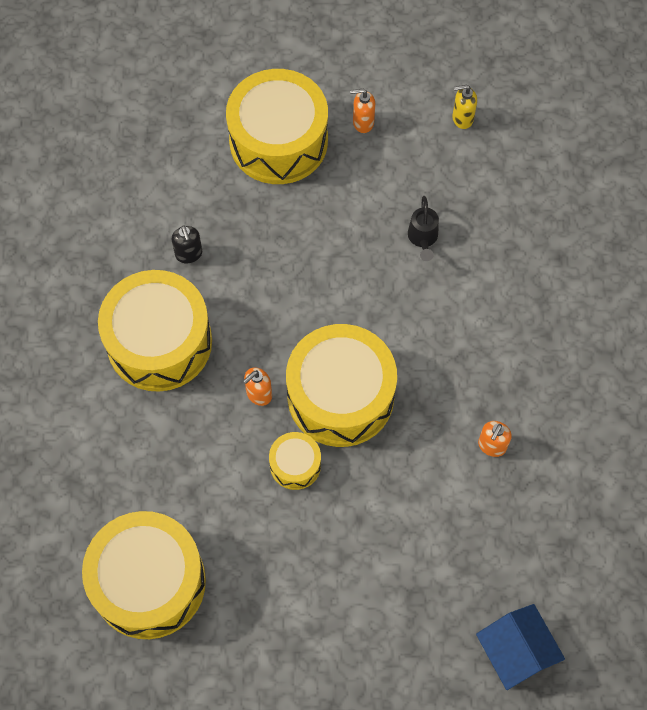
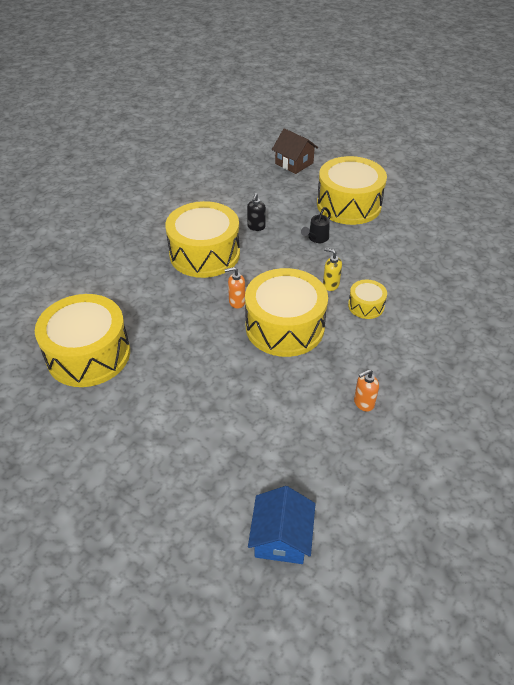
camera: 35 degrees right, 20 degrees down
(150, 98) = (294, 163): none -> brown house
(295, 465) = (226, 345): yellow drum -> yellow drum (366, 306)
(363, 122) = (405, 217): orange soap dispenser -> none
(422, 239) = (401, 280): black watering can -> black watering can (316, 238)
(462, 118) = (470, 239): yellow soap dispenser -> yellow soap dispenser (330, 285)

